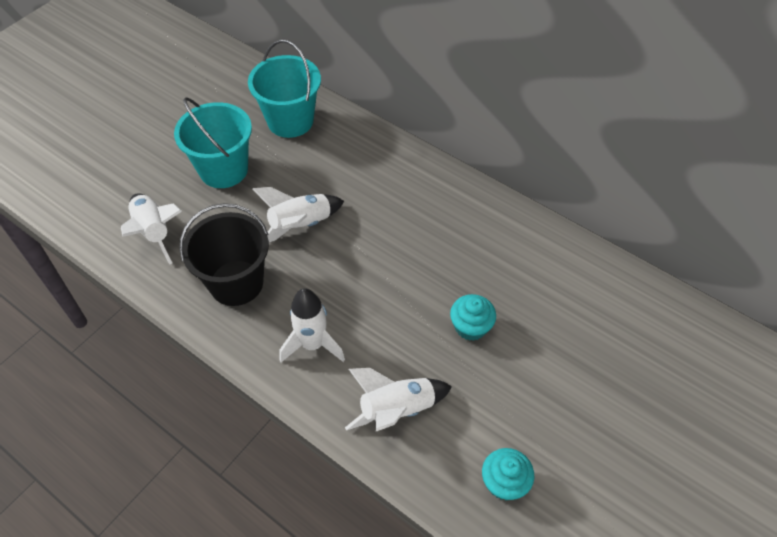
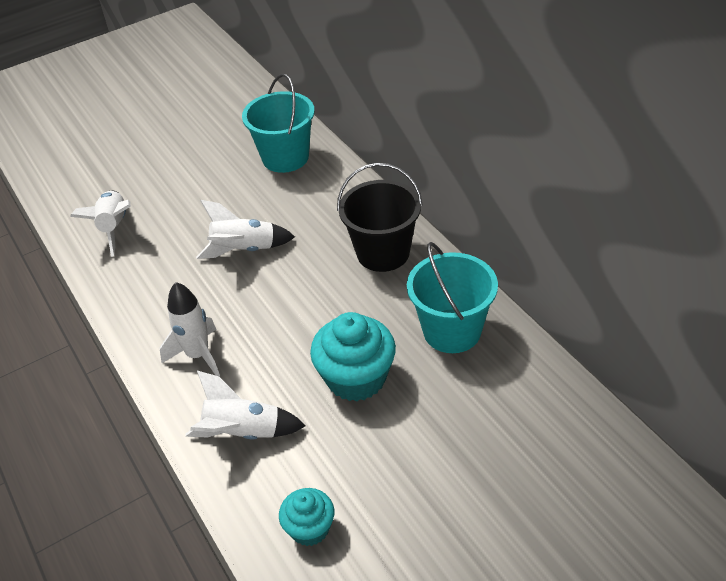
camera: 25 degrees right, 10 degrees down
(223, 169) = (202, 188): turquoise bucket -> turquoise bucket (452, 331)
(236, 283) = (160, 286): black bucket -> black bucket (383, 253)
(470, 327) = (356, 378): turquoise cupcake -> turquoise cupcake, size x1.72

